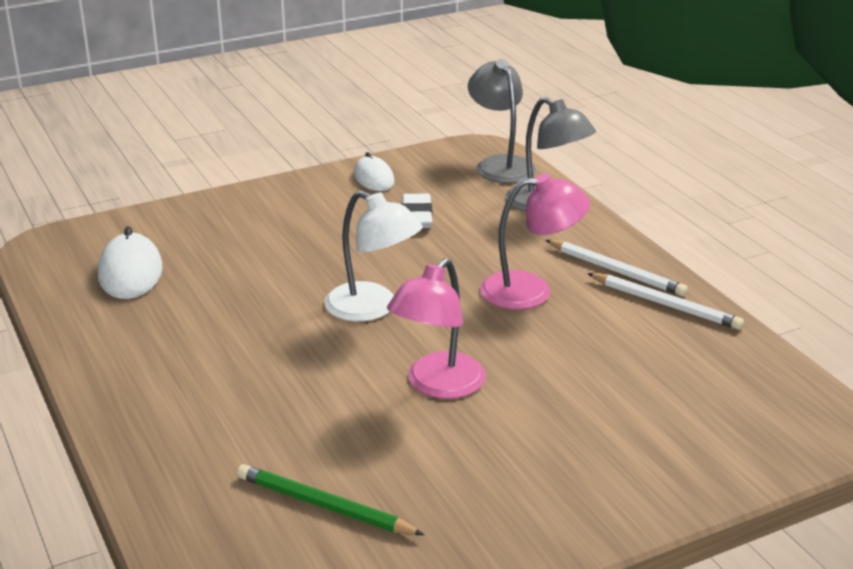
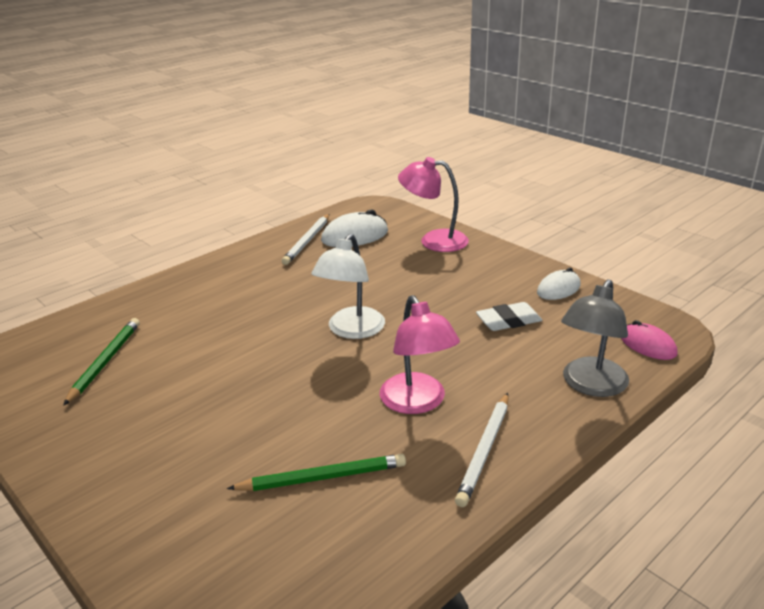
camera: 75 degrees right, 0 degrees up
(437, 385) = (253, 380): pink lamp -> pink lamp (434, 240)
(500, 164) = (647, 345): grey lamp -> pink mouse
(624, 359) = (322, 477): none -> green pencil
(665, 304) = (436, 494): white pencil -> white pencil (307, 241)

